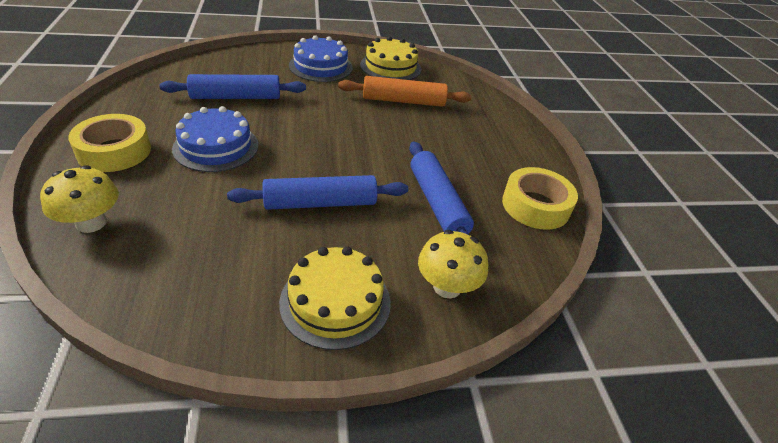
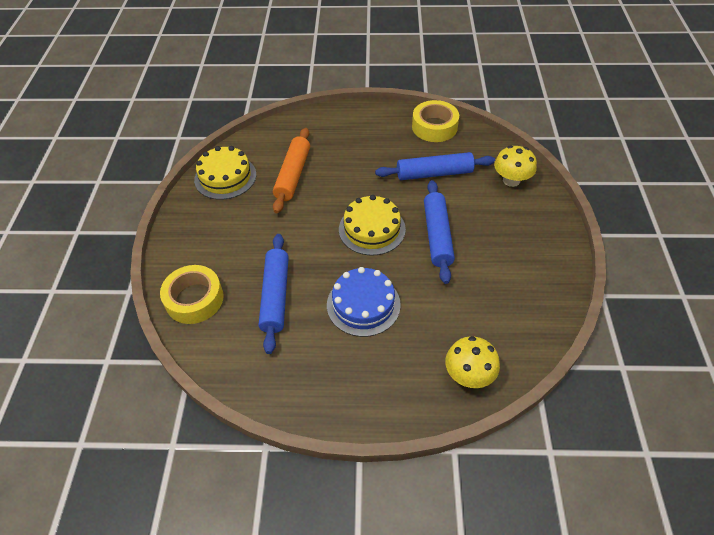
camera: 75 degrees left, 10 degrees up
(114, 151) = (369, 381): yellow tape -> yellow tape (194, 299)
(320, 66) = (217, 229): blue cake -> none
(335, 302) = (529, 231): yellow cake -> yellow cake (372, 229)

